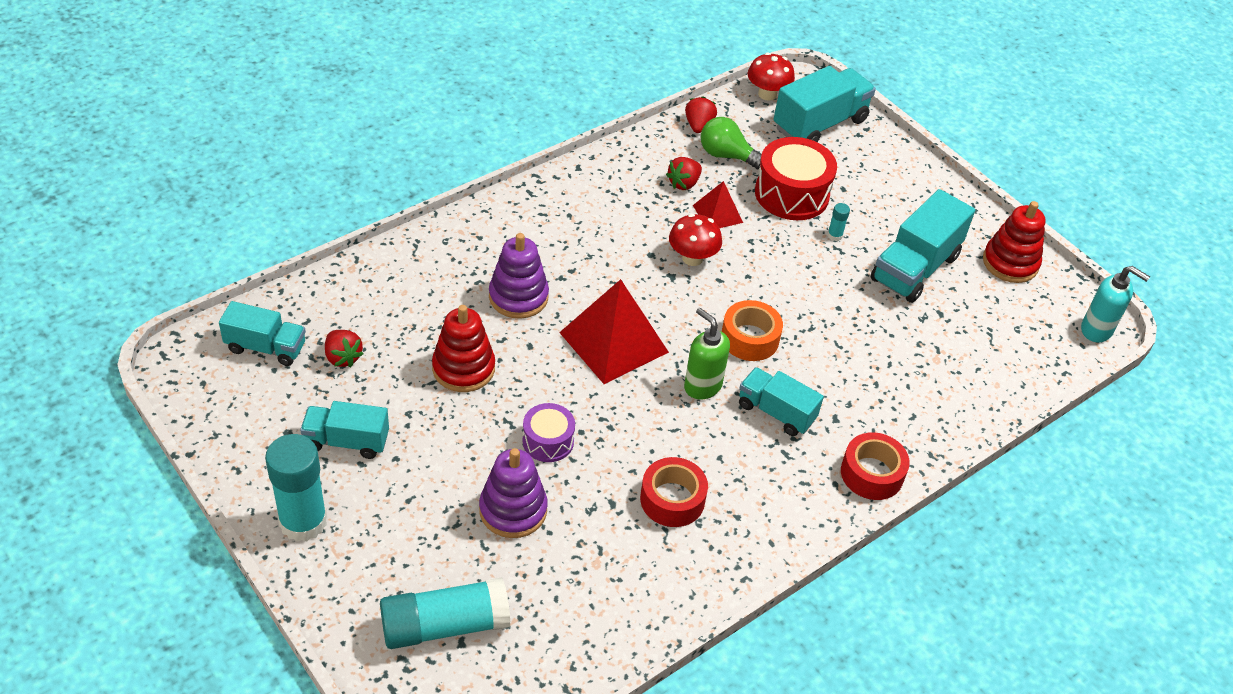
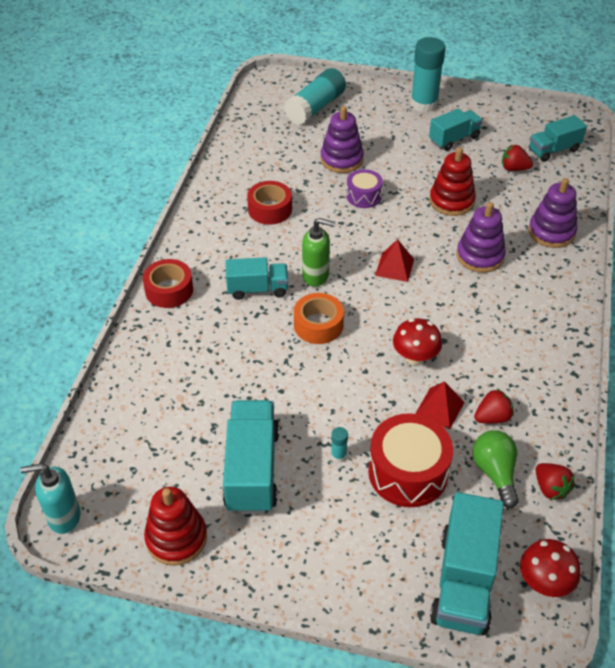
camera: 145 degrees right, 0 degrees up
(417, 271) = (551, 232): none -> purple stacking toy
(614, 342) = (394, 267): red pyramid -> red pyramid, size x0.53
(684, 183) = (492, 417): red strawberry -> red strawberry turned 60 degrees clockwise
(726, 155) = (495, 473): green light bulb -> green light bulb turned 90 degrees counterclockwise

